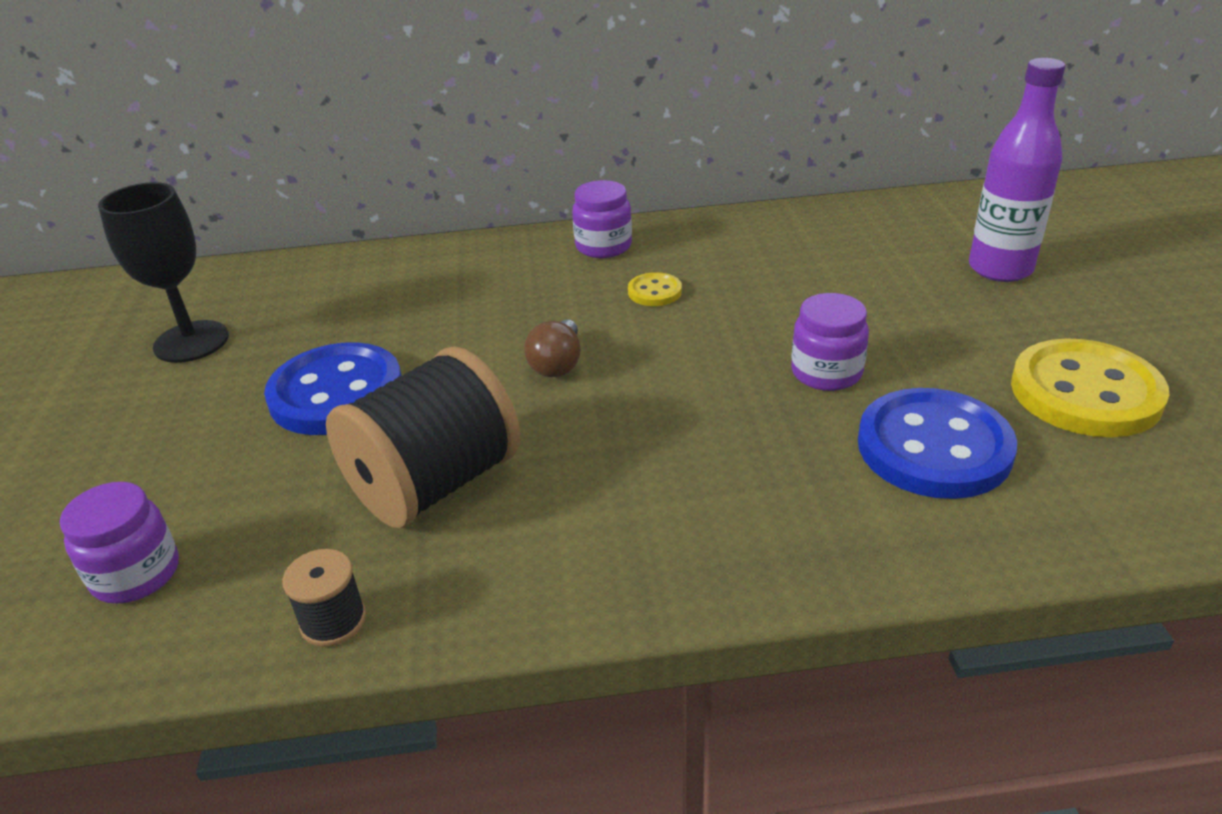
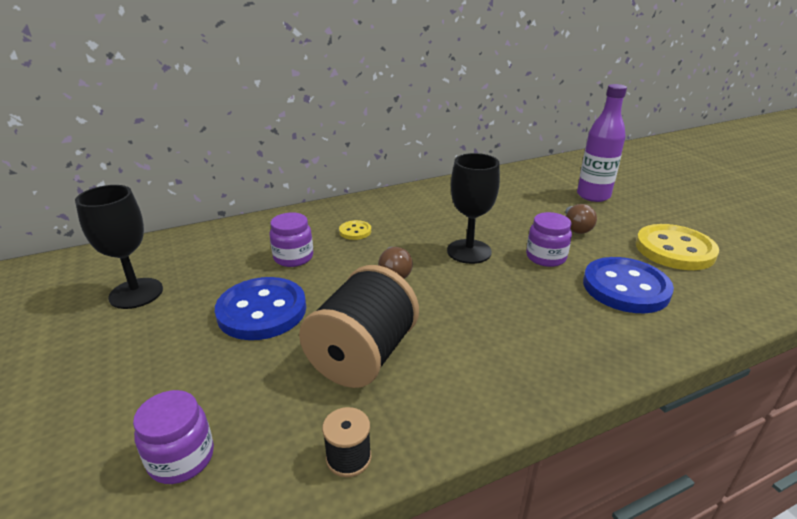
camera: 20 degrees left, 5 degrees down
(603, 246) = (379, 206): purple jar -> purple jar (293, 257)
(654, 292) = (425, 226): yellow button -> yellow button (355, 231)
(700, 344) = (469, 251): none -> black goblet
(921, 327) = (576, 228): none -> brown light bulb

